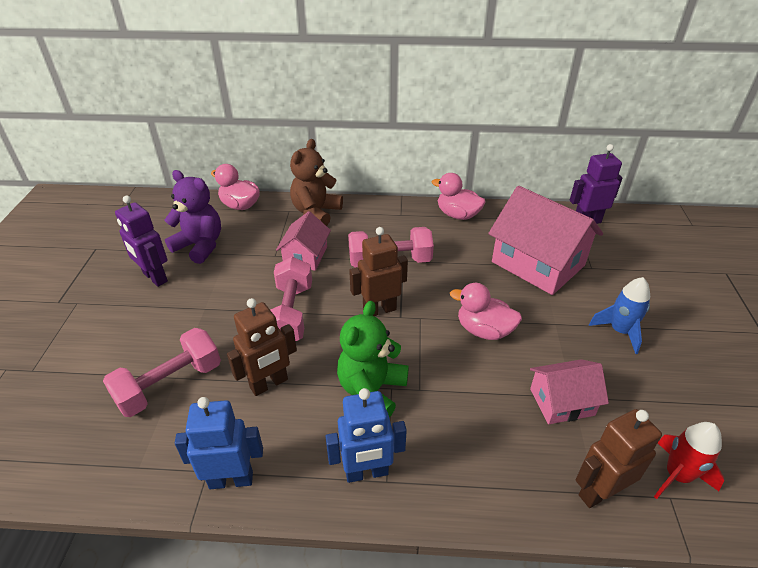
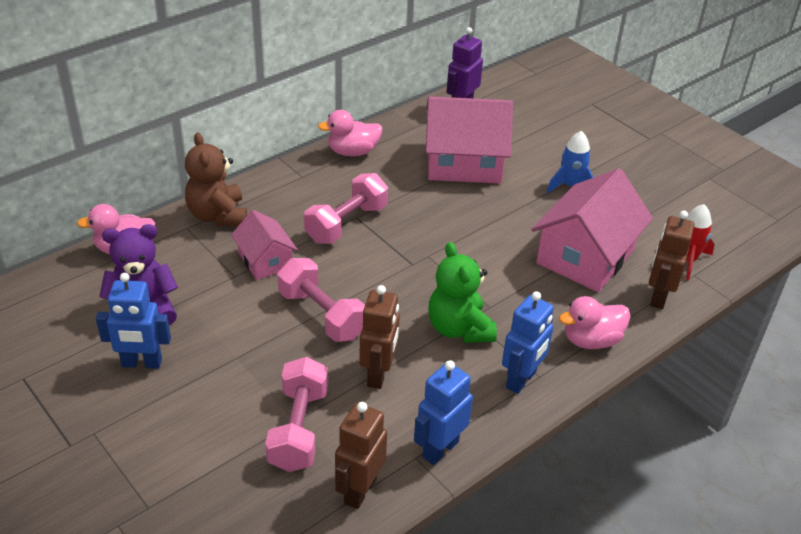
camera: 45 degrees left, 0 degrees up
(154, 277) = (141, 363): purple robot -> blue robot
(379, 310) = (389, 268): brown robot -> brown robot (359, 490)
(484, 330) = (484, 238): pink duck -> pink duck (591, 340)
(561, 402) = (585, 256): pink house -> pink house, size x1.81

